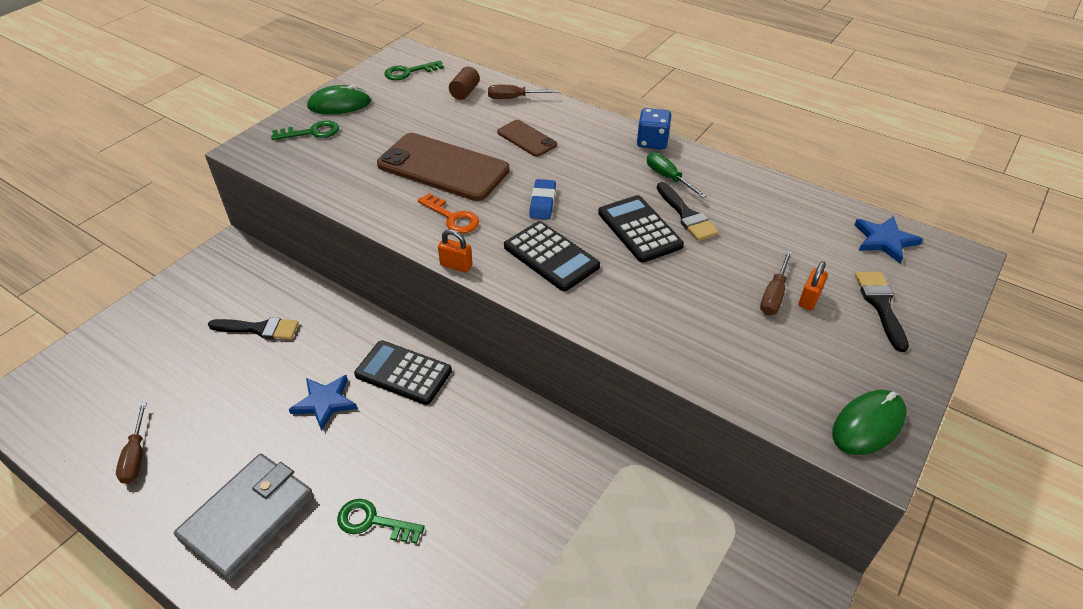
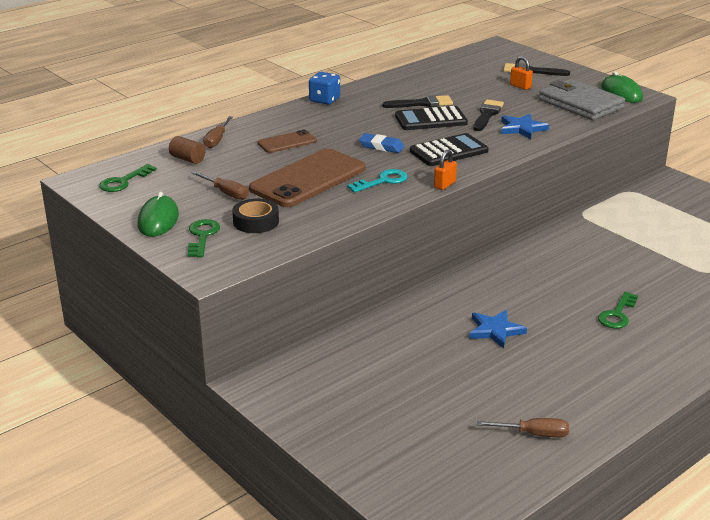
camera: 75 degrees left, 15 degrees down
(248, 518) = (608, 370): grey wallet -> grey wallet (580, 104)
(259, 329) = (390, 364): black brush -> black brush (487, 114)
(344, 154) = (256, 221): none -> black tape
(403, 373) = (473, 291): black calculator -> none
(409, 72) = (124, 181): green key -> green key turned 45 degrees clockwise
(452, 217) = (382, 181): orange key -> turquoise key
(668, 178) = (374, 102): green screwdriver -> none
(774, 295) = (513, 94): brown screwdriver -> brown screwdriver (226, 193)
(884, 240) = (474, 58): blue star -> blue star (522, 128)

